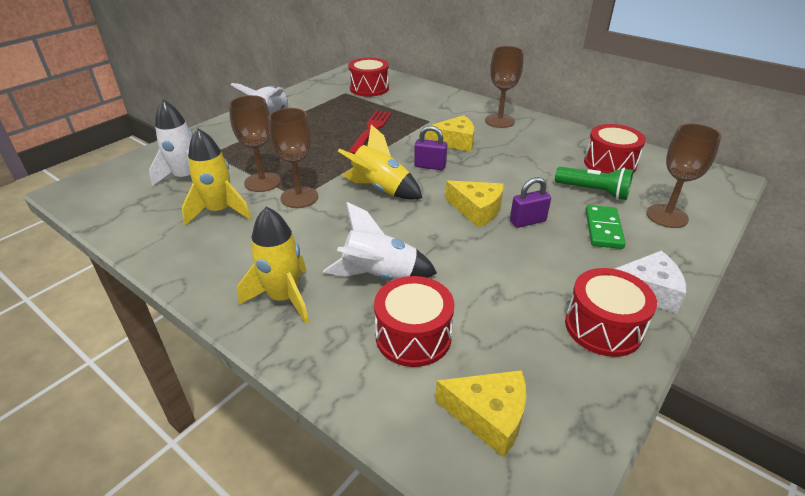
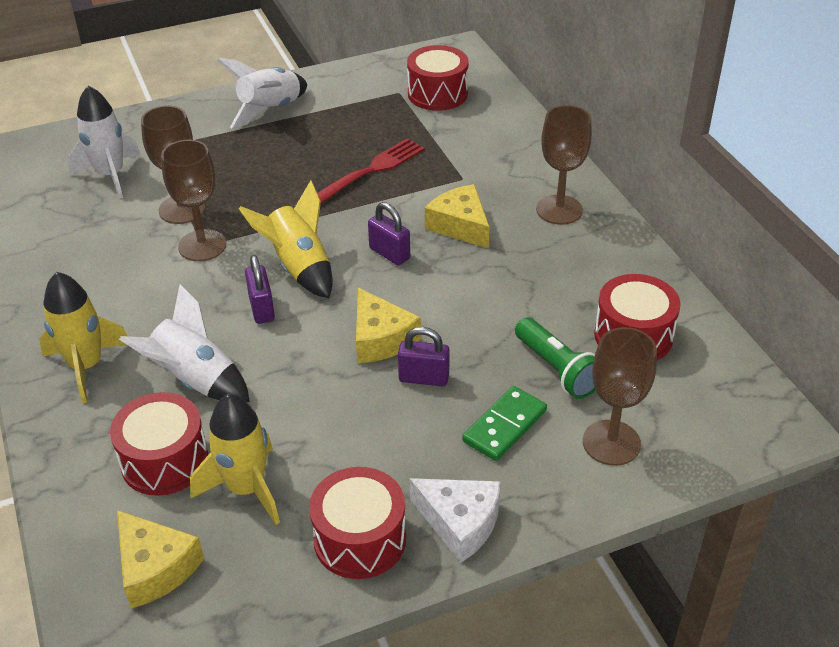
camera: 30 degrees right, 5 degrees up
(219, 211) = (109, 234): yellow rocket -> yellow rocket (246, 488)
(381, 219) = (262, 308): none -> purple padlock
(455, 142) = (460, 225): yellow cheese -> yellow cheese turned 150 degrees counterclockwise

